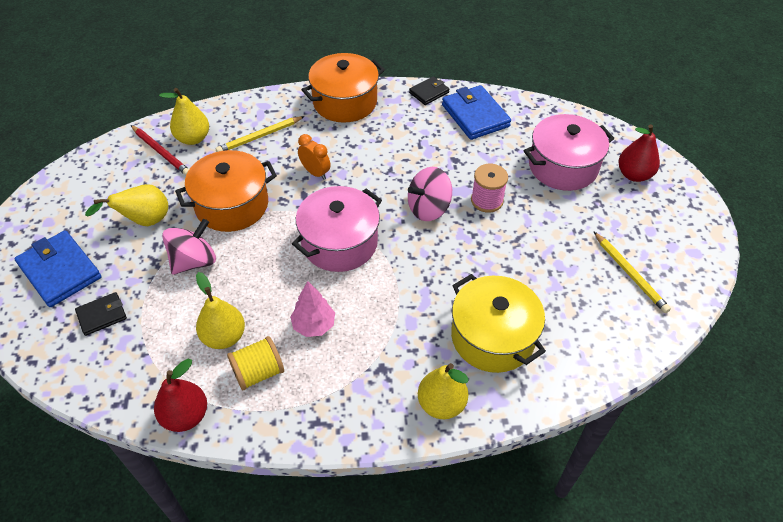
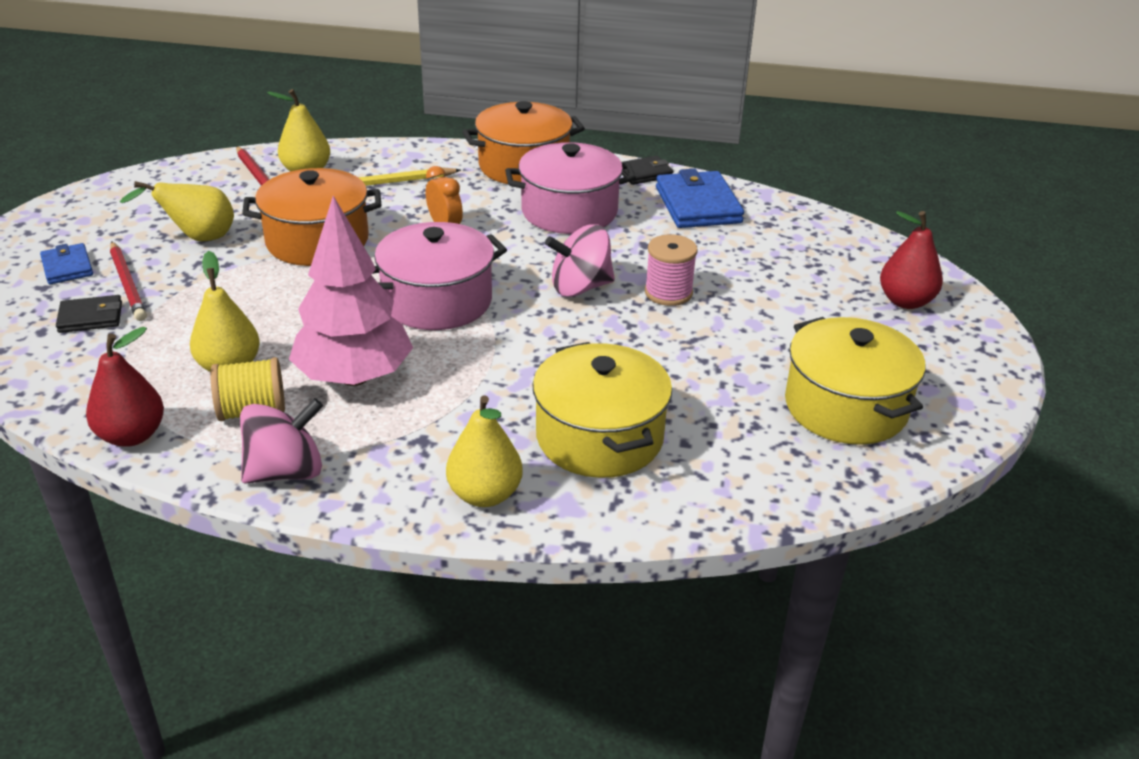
camera: 15 degrees right, 15 degrees down
(60, 271) = (67, 267): blue wallet -> blue wallet, size x0.56
(113, 277) = (127, 284): none -> red pencil
(194, 261) = (236, 286): pink spinning top -> pink spinning top (286, 471)
(314, 325) = (354, 377): pink tree -> pink tree, size x1.86
(563, 166) = (800, 276): pink pot -> pink pot (569, 211)
(630, 274) = (845, 407): yellow pencil -> yellow pot

